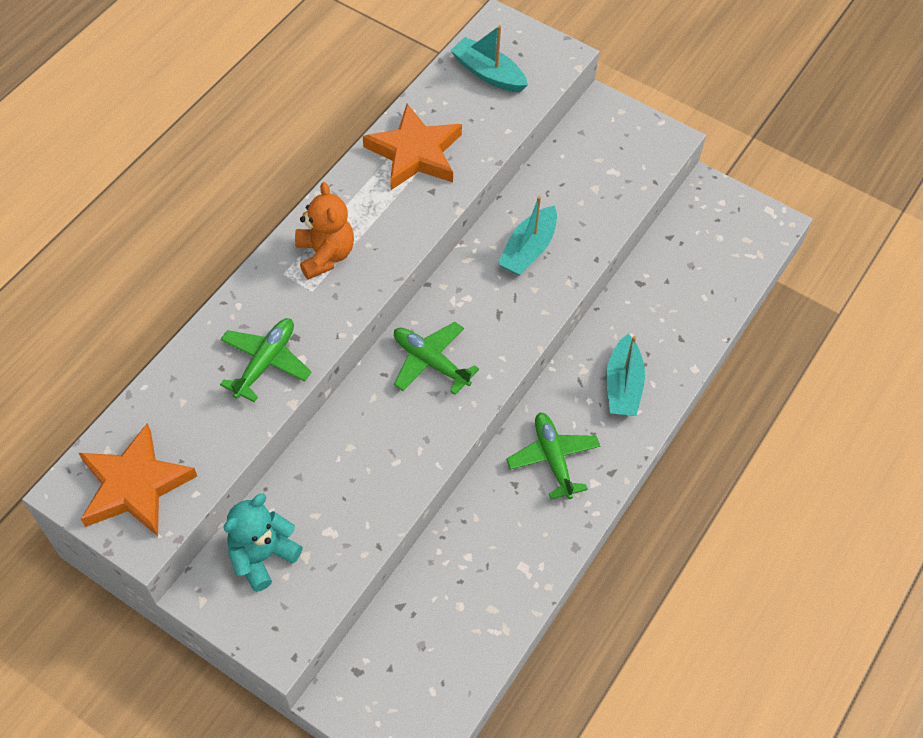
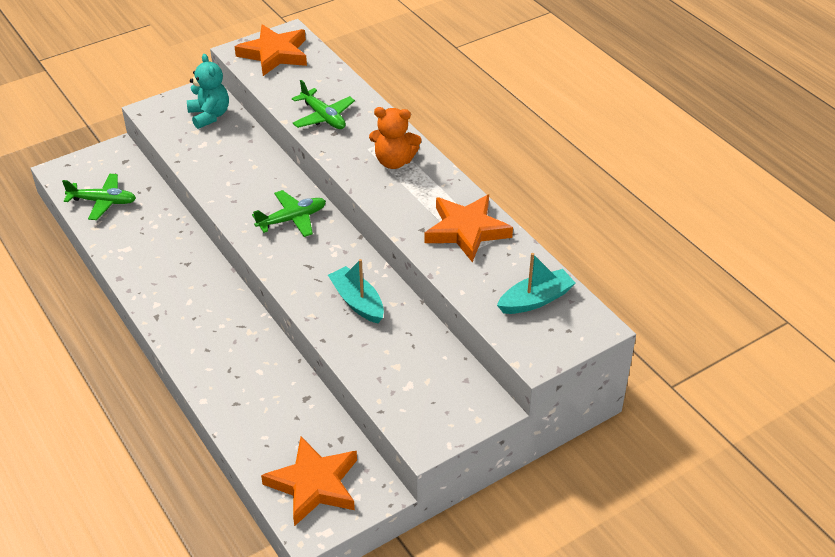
camera: 115 degrees right, 15 degrees down
(553, 458) = (191, 289): green plane -> green plane (103, 202)
(623, 385) = (220, 350): turquoise boat -> none
(730, 237) = (314, 484): none -> orange star

